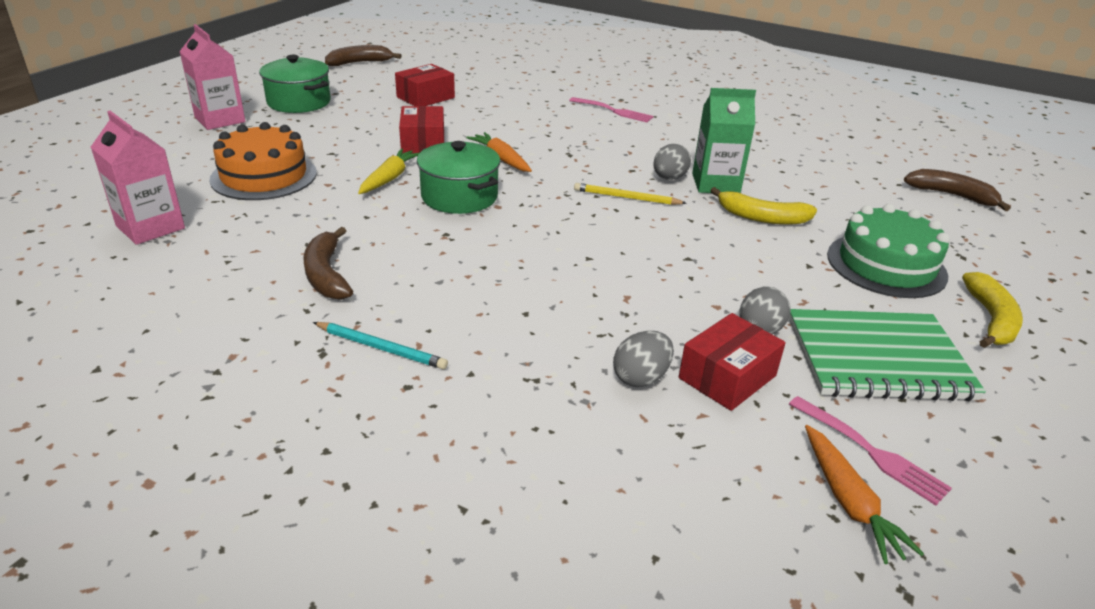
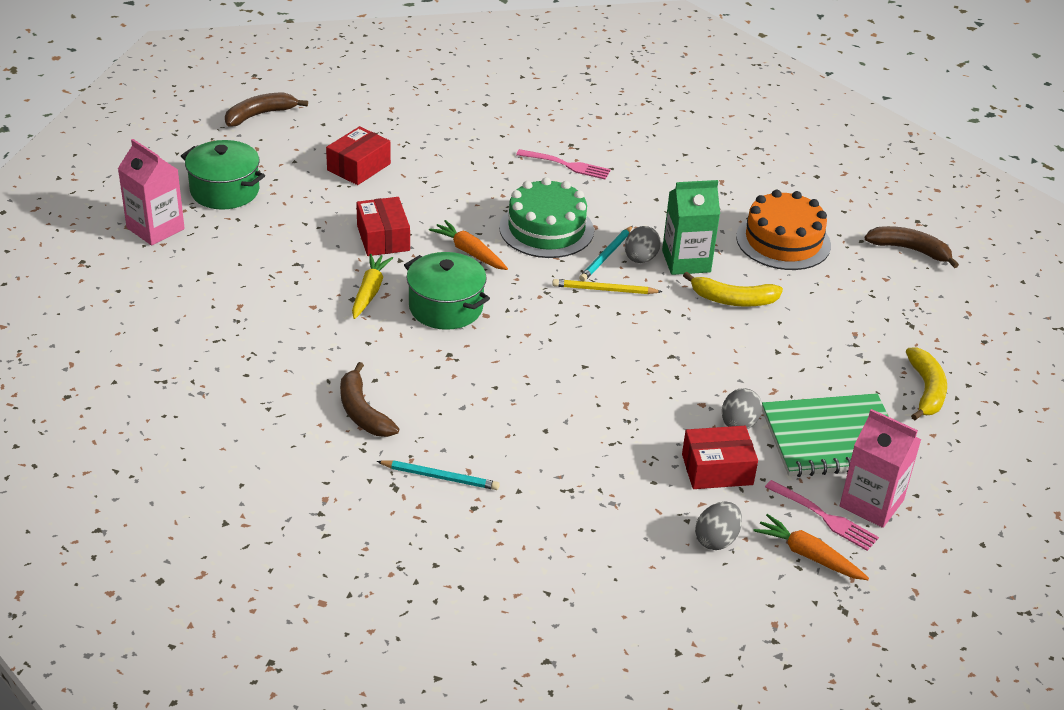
camera: 10 degrees left, 5 degrees up
(150, 227) = (176, 379): pink carton -> pink carton (871, 503)
(264, 176) = (245, 303): orange cake -> orange cake (783, 241)
(635, 173) = (606, 256): none -> turquoise pencil
(641, 377) = (651, 478): grey egg -> grey egg (716, 540)
(727, 377) = (717, 469): red box -> red box turned 45 degrees clockwise
(849, 502) = (808, 555): orange carrot -> orange carrot turned 150 degrees clockwise
(886, 265) = (844, 343): green cake -> green cake (546, 229)

